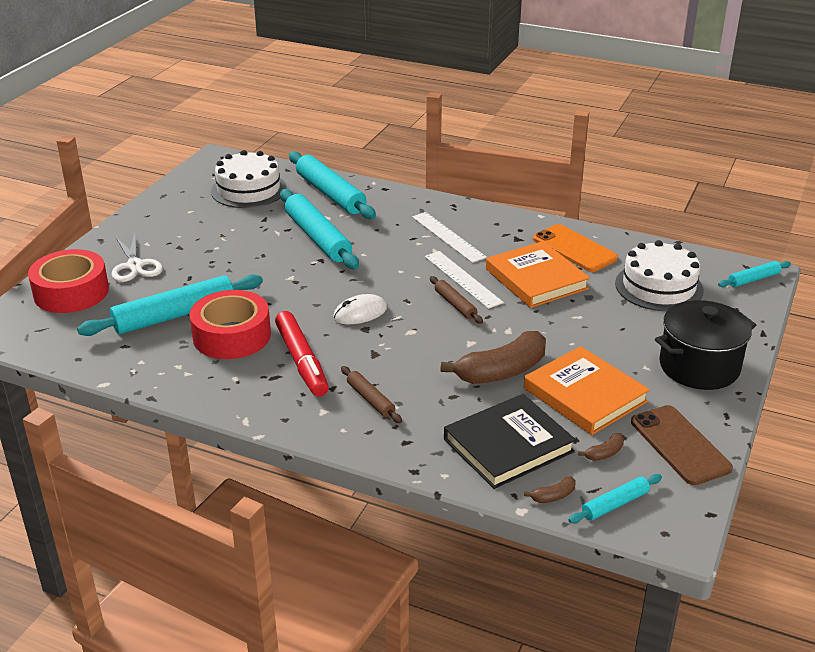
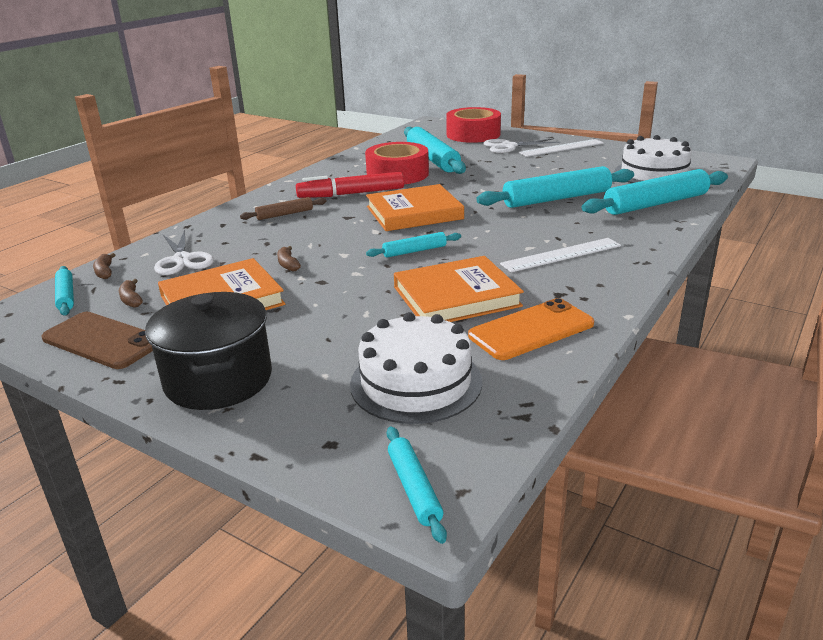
camera: 100 degrees right, 5 degrees down
(360, 313) = (414, 213): white mouse -> orange book
(455, 304) = (414, 251): brown rolling pin -> turquoise rolling pin
(462, 279) = (464, 257): white ruler -> white ruler (561, 148)
(501, 371) = (288, 264): brown banana -> brown banana, size x0.42
(508, 445) = (182, 260): black book -> white scissors
(679, 445) = (102, 341): brown phone -> brown phone turned 45 degrees clockwise

